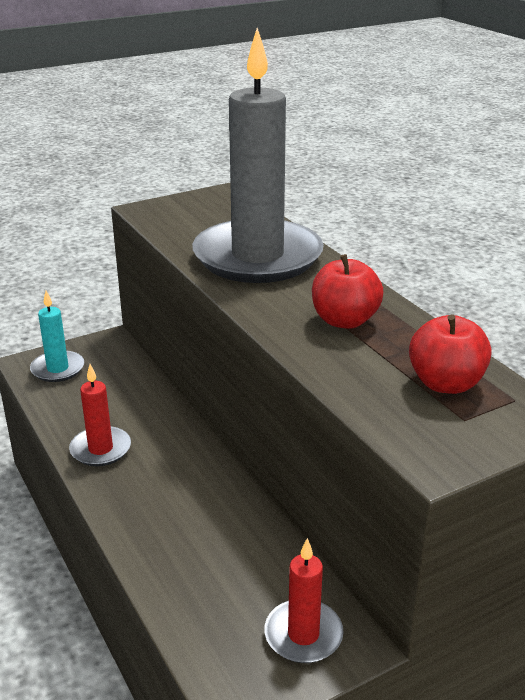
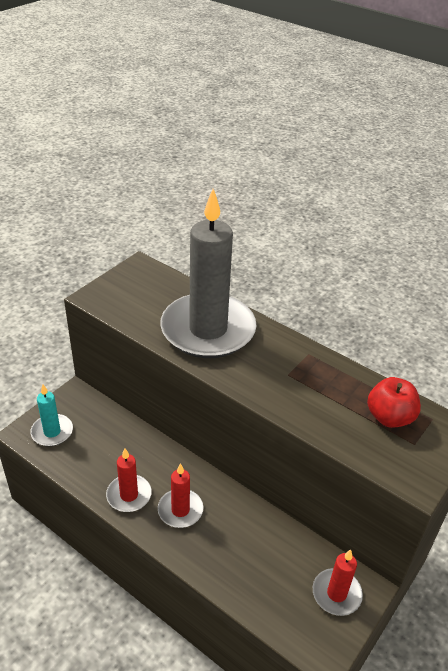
camera: 25 degrees left, 10 degrees up
(152, 480) = (180, 510): none -> red candle
(344, 320) = (300, 378): red apple -> none

